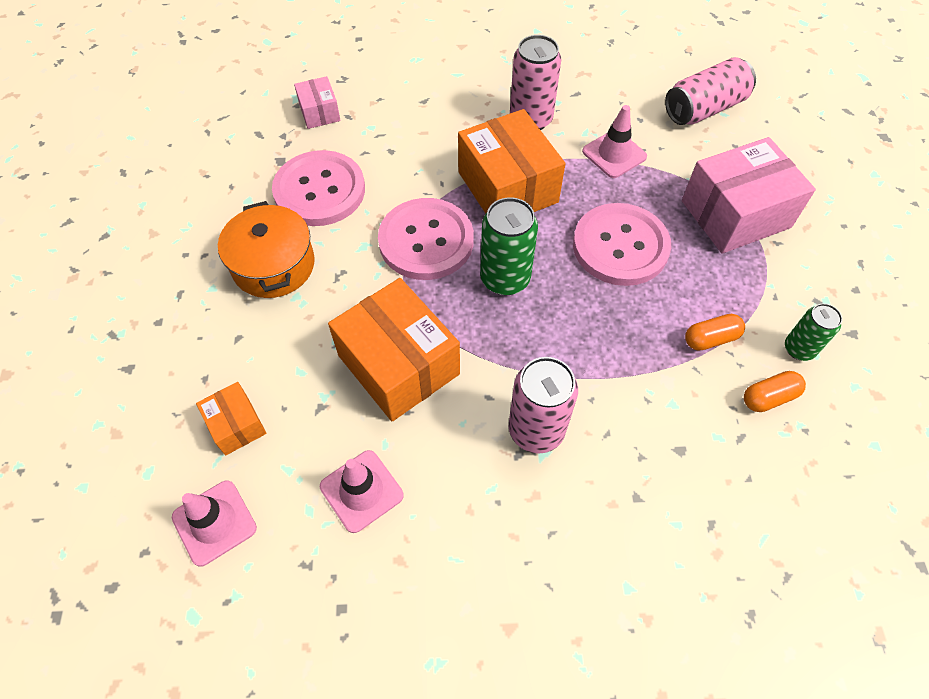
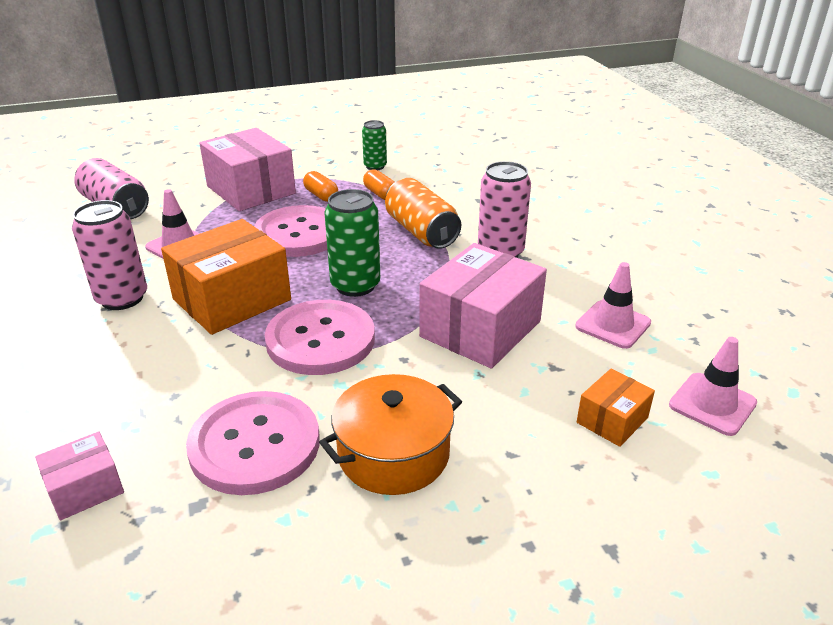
camera: 105 degrees left, 25 degrees down
(398, 364) = (480, 329): orange box -> pink box
(603, 361) = (421, 232): none -> orange can
(769, 397) = (420, 174): orange capsule -> orange capsule (321, 195)

